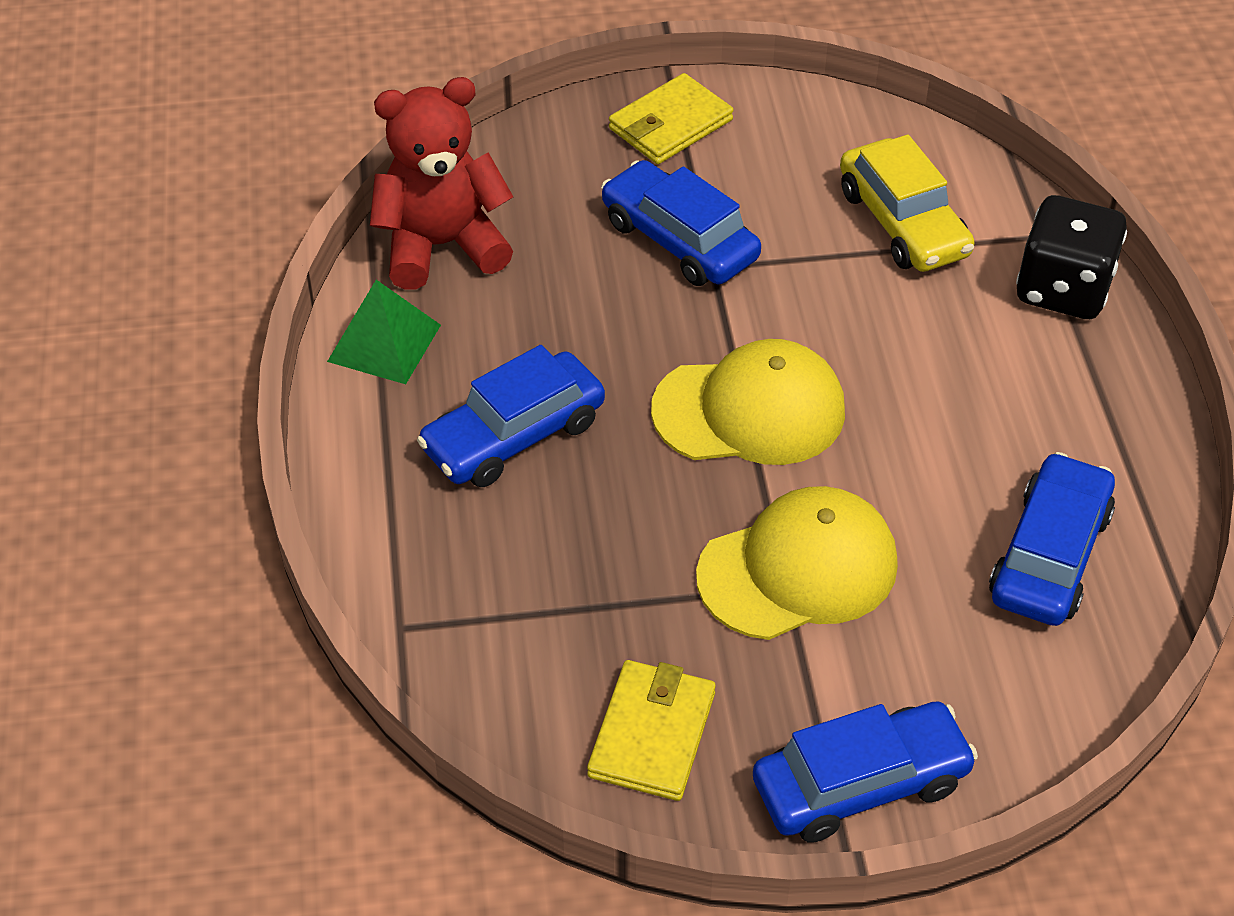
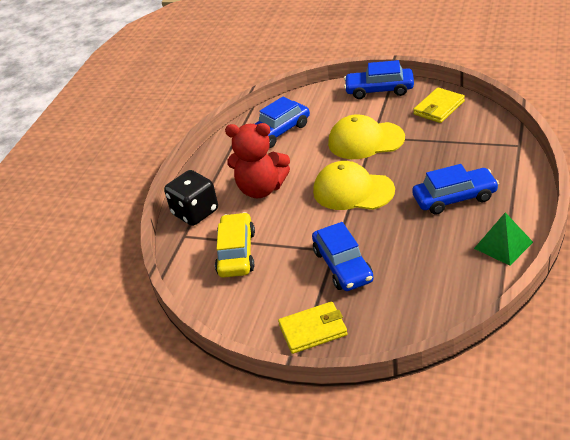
camera: 150 degrees left, 10 degrees down
(442, 246) = (462, 287): red teddy bear -> red teddy bear (261, 189)

